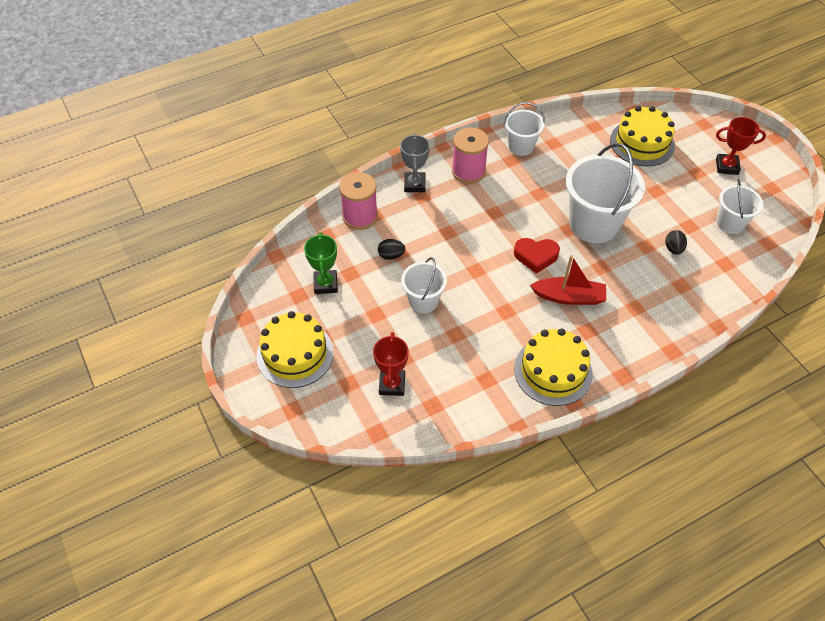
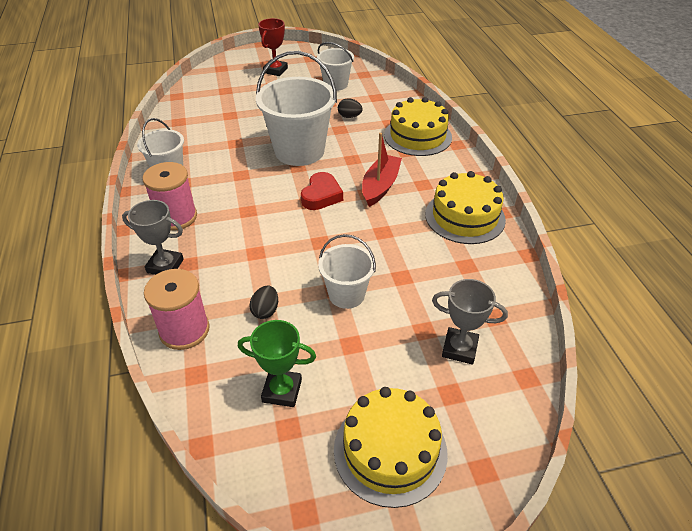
camera: 75 degrees left, 10 degrees down
(392, 384) = (459, 348): red trophy -> grey trophy
(642, 143) = (219, 102): yellow cake -> yellow cake (417, 136)

